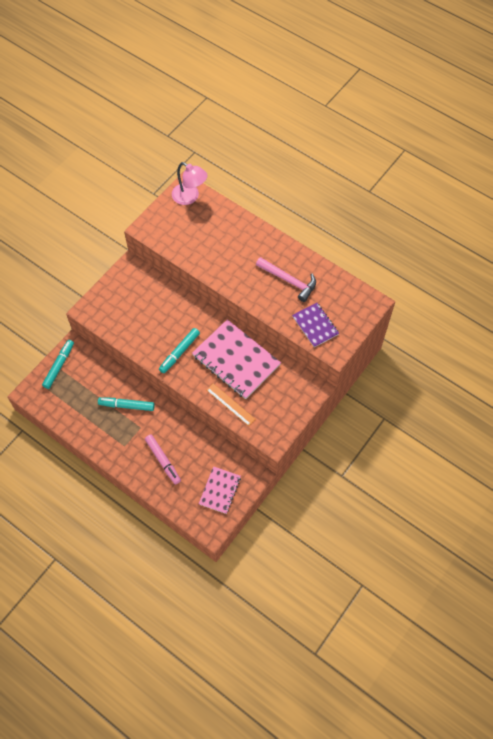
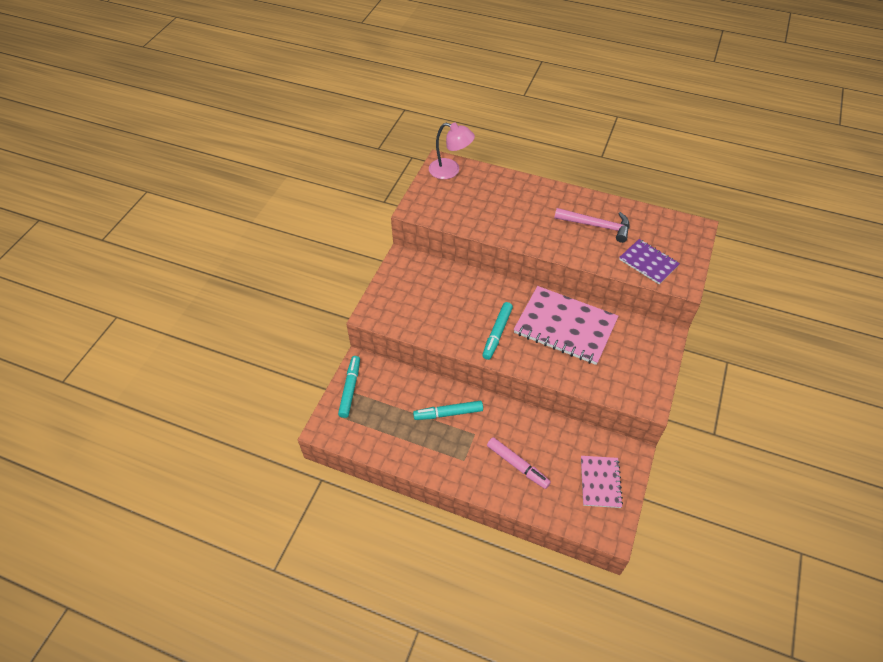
camera: 15 degrees left, 10 degrees down
(230, 404) = (581, 375): orange ruler -> none

